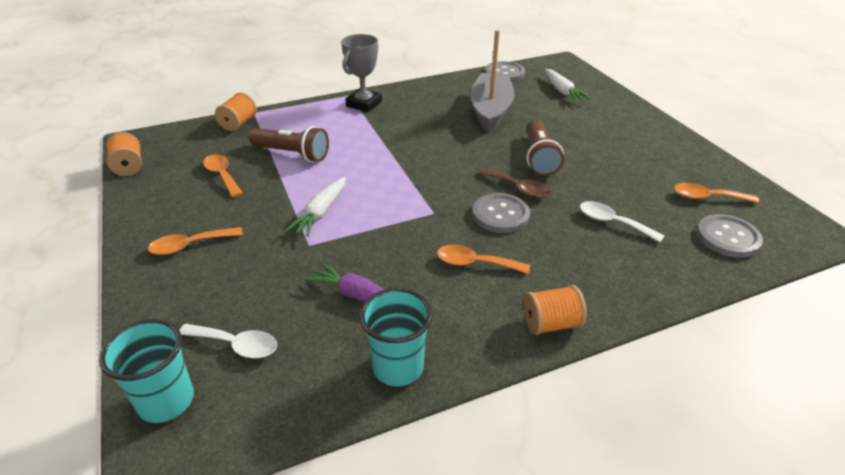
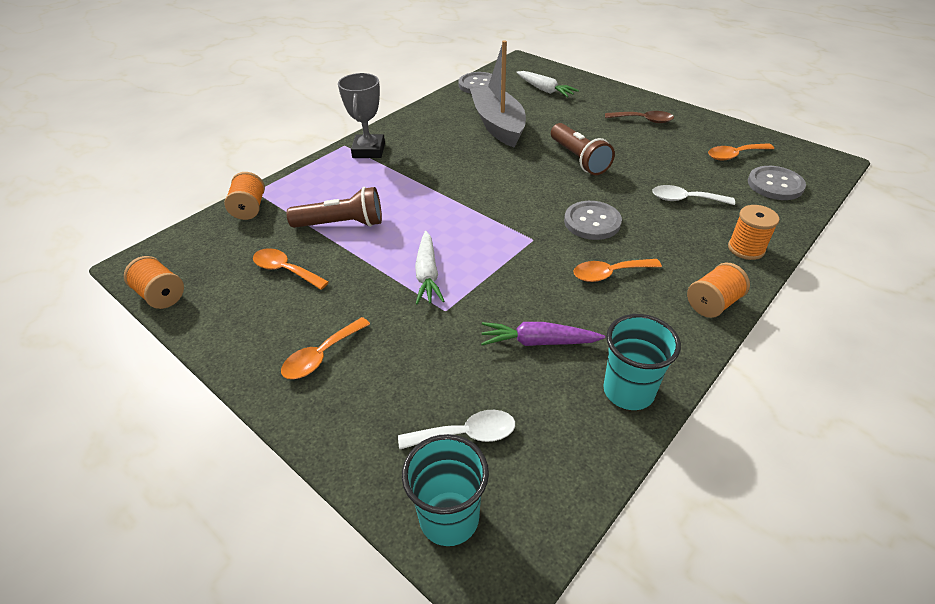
camera: 25 degrees left, 5 degrees up
(518, 188) = (585, 192): brown spoon -> brown spoon (643, 120)
(635, 287) = (746, 248): none -> orange spool

